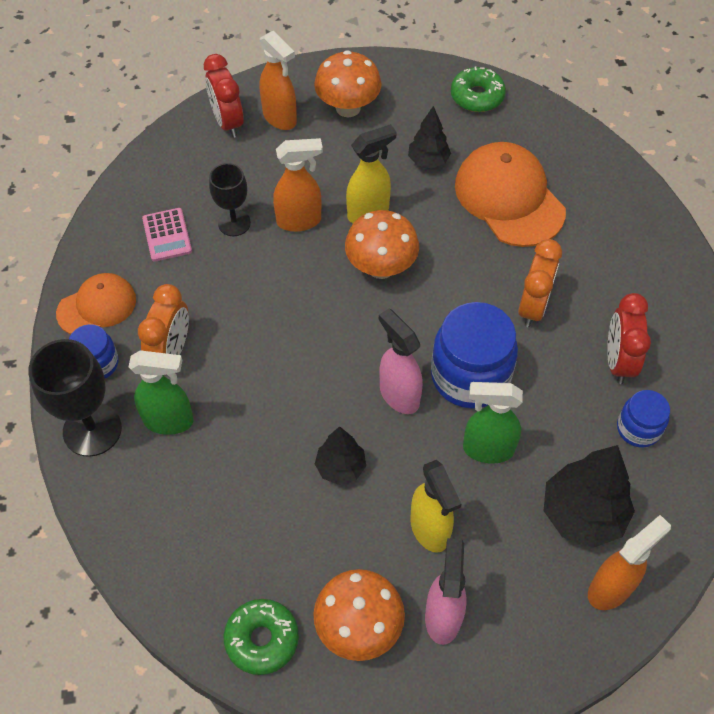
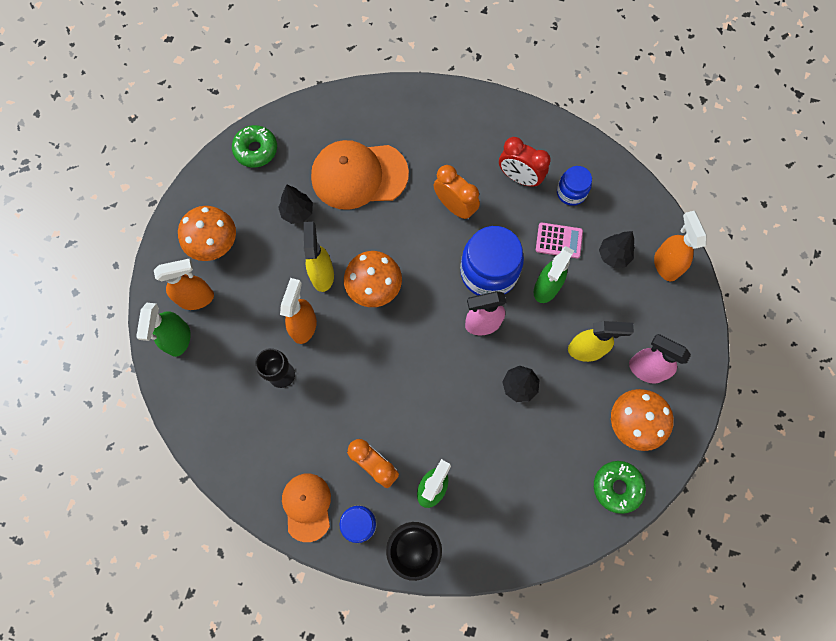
camera: 65 degrees left, 15 degrees up
(167, 235) = (266, 429): pink calculator -> pink calculator (559, 241)
(227, 122) = (178, 339): red clock -> green spray bottle
(582, 515) = (613, 255): black tree -> black tree, size x0.59

